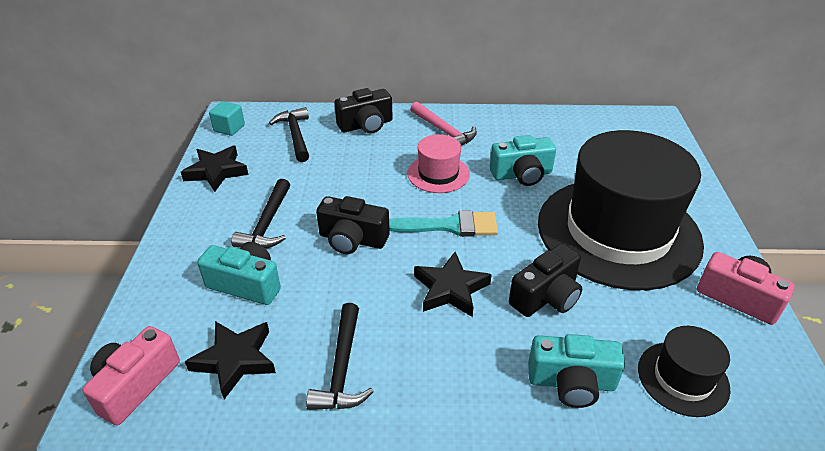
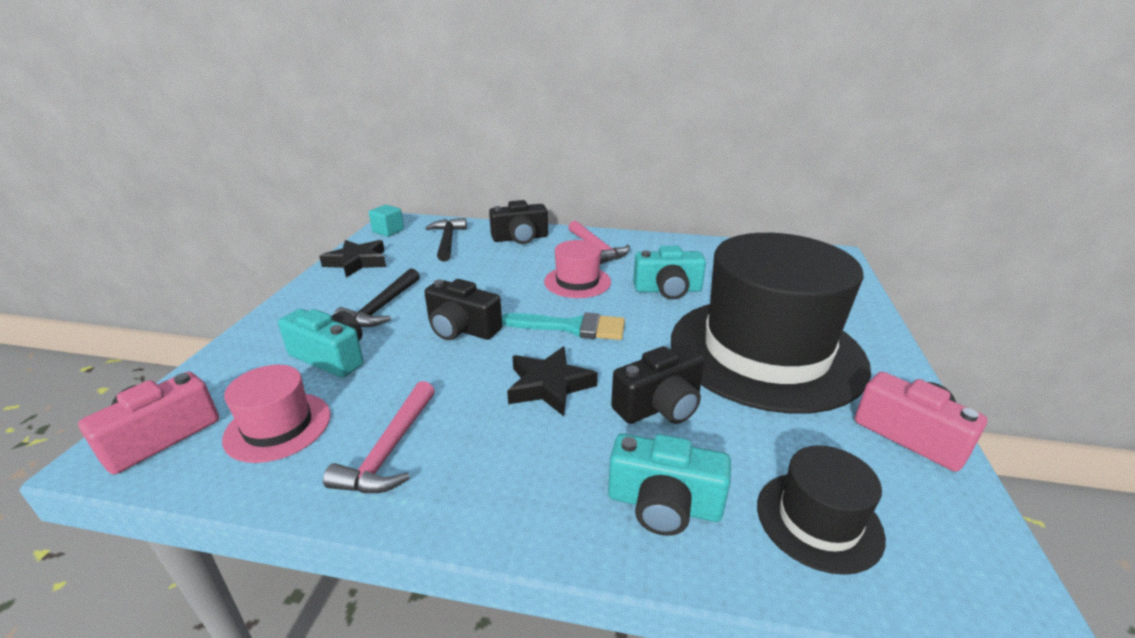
camera: 10 degrees right, 10 degrees down
(235, 360) = (278, 426): black star -> pink hat
(342, 368) = (390, 450): black hammer -> pink hammer

